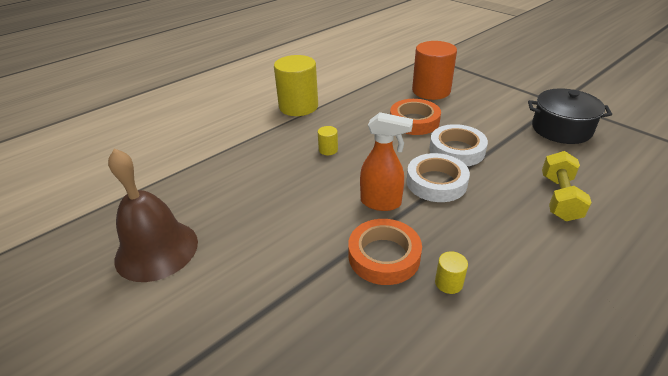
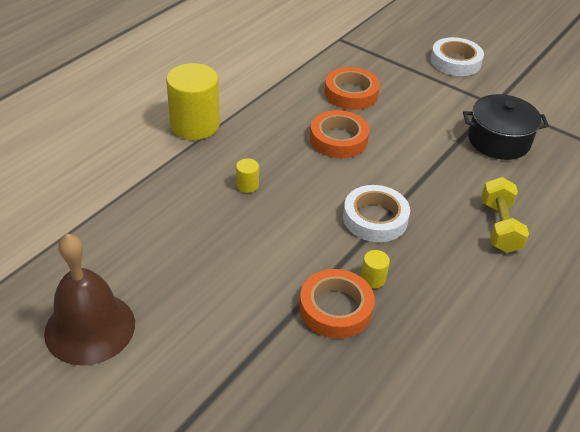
camera: 15 degrees left, 5 degrees up
(381, 203) = (321, 248): orange spray bottle -> none
(431, 91) = (351, 93): orange cylinder -> orange tape
(448, 283) = (402, 329): yellow cylinder -> yellow cylinder (373, 279)
(457, 150) = (391, 176): white tape -> white tape (455, 61)

